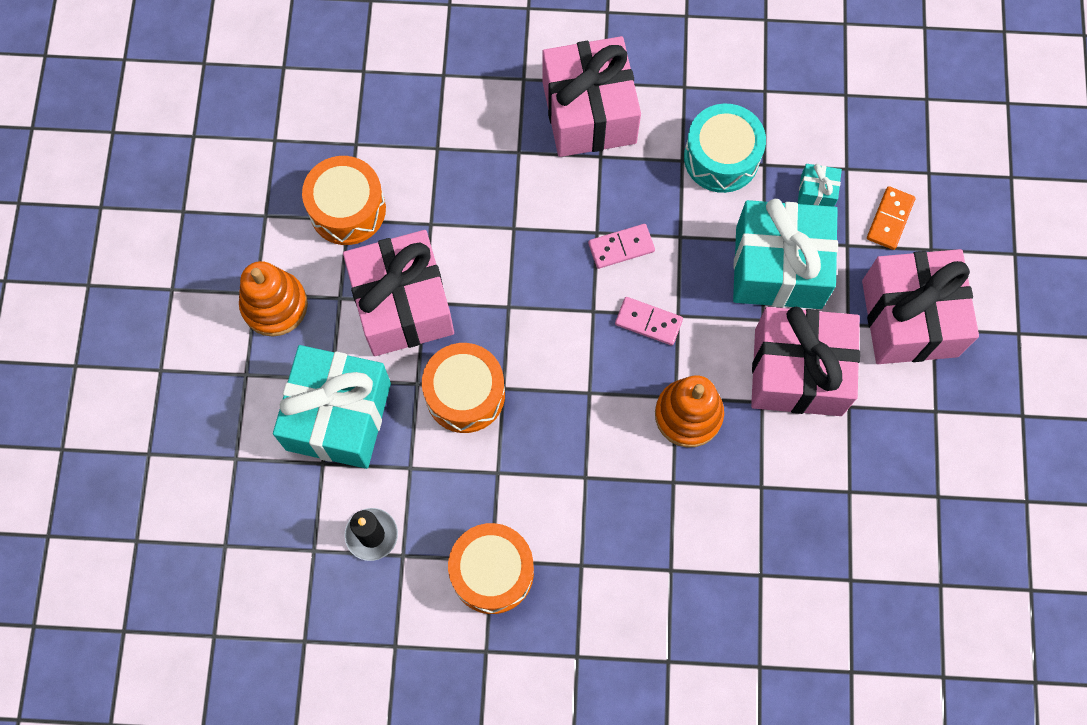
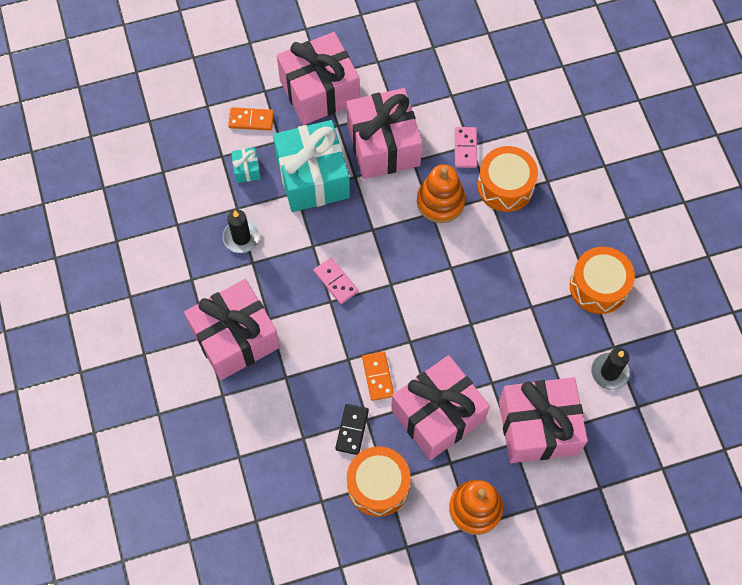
camera: 110 degrees left, 5 degrees down
(338, 416) = (538, 427): turquoise gift -> pink gift
(424, 203) = (352, 430): none -> black domino
(465, 394) = (486, 347): orange drum -> orange drum (505, 186)
(478, 254) = (378, 376): none -> orange domino
(648, 322) = (385, 246): pink domino -> pink domino (465, 148)
(721, 157) = (241, 237): turquoise drum -> black candle

